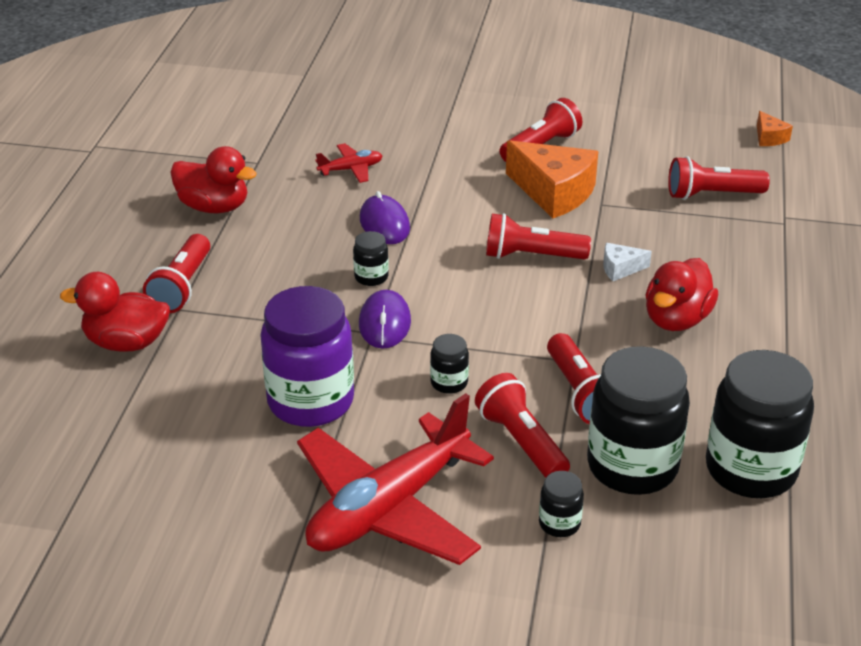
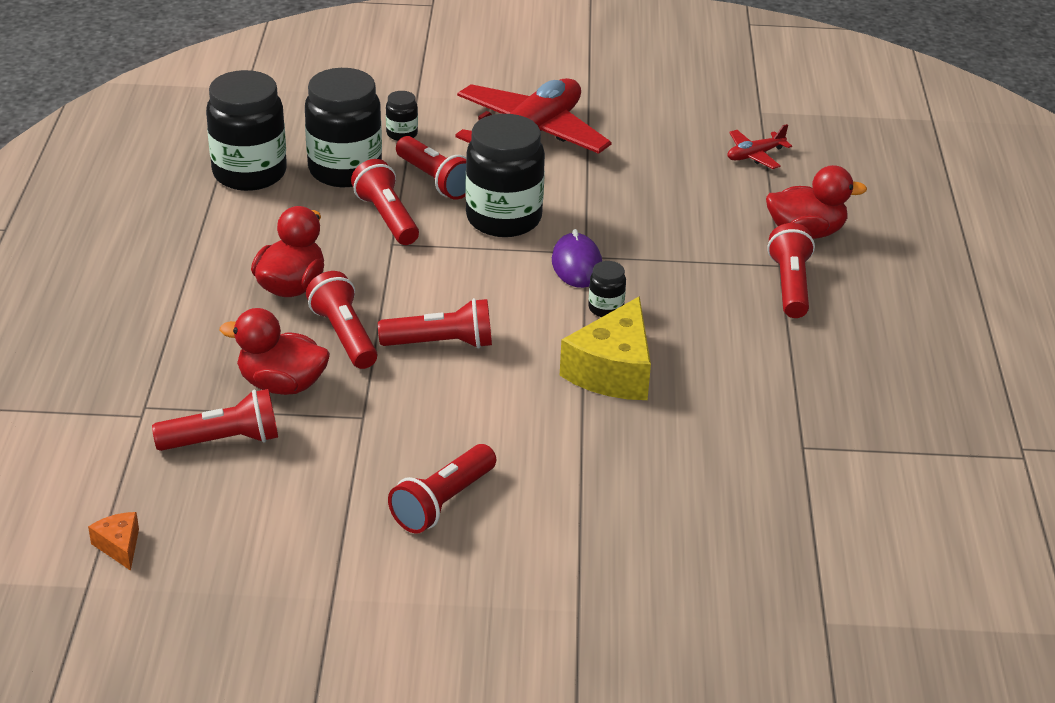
camera: 170 degrees right, 0 degrees up
(214, 207) = (816, 378): red duck -> red duck (282, 384)
(310, 401) = (618, 198): purple jar -> none
(351, 169) = (681, 444): red plane -> red plane (755, 155)
(384, 224) = (613, 371): purple mouse -> yellow cheese
(449, 383) = (503, 218): black jar -> black jar, size x2.28
(554, 192) = (421, 429): orange cheese -> none
(620, 269) = (344, 335): white cheese -> red flashlight

